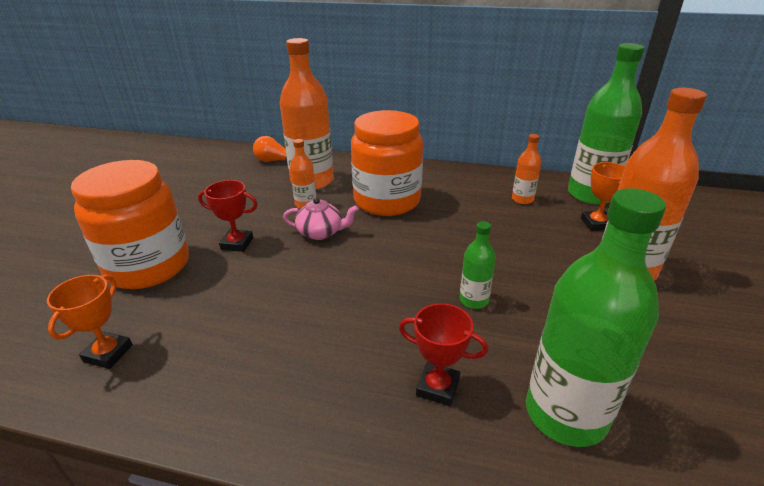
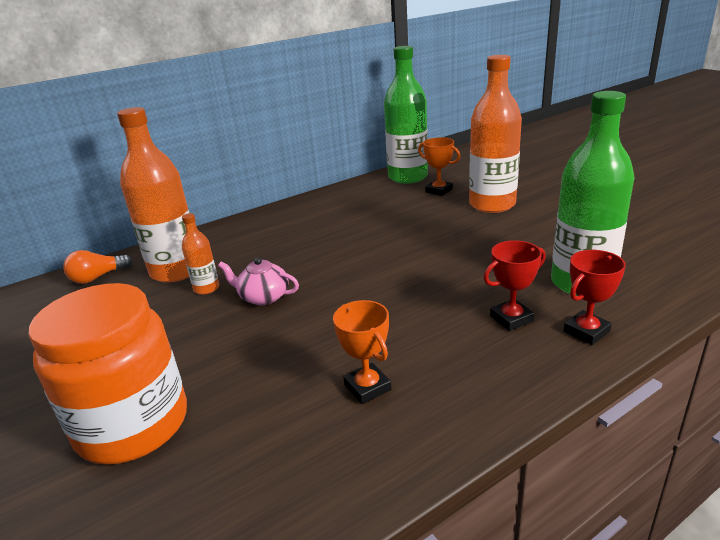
camera: 45 degrees left, 5 degrees down
(108, 353) = (241, 498): orange trophy -> orange trophy (367, 387)
(237, 243) = (197, 350): red trophy -> red trophy (586, 331)
(321, 232) = (263, 297): pink teapot -> pink teapot turned 120 degrees counterclockwise
(387, 201) = (276, 249): orange jar -> none
(474, 300) = (448, 267): green bottle -> none
(522, 199) = (372, 199): orange bottle -> none

